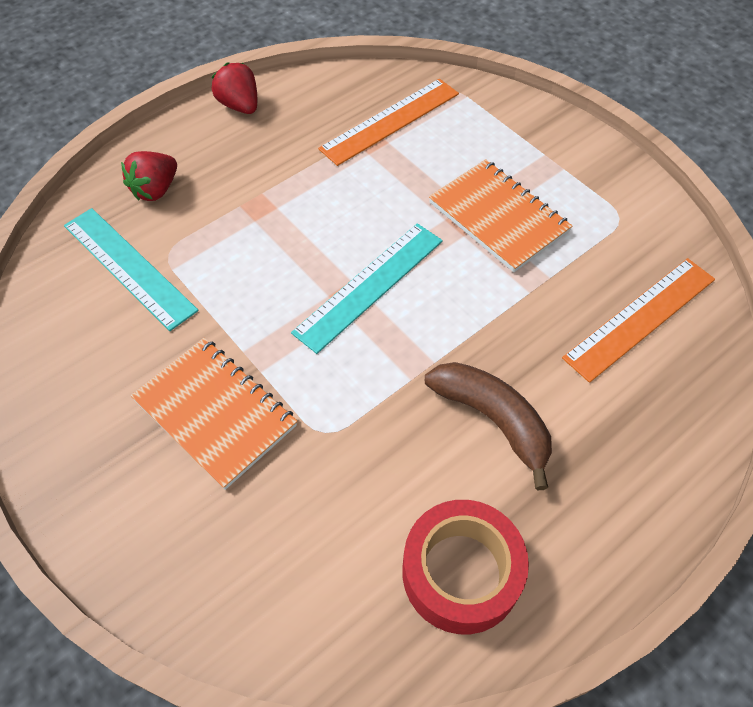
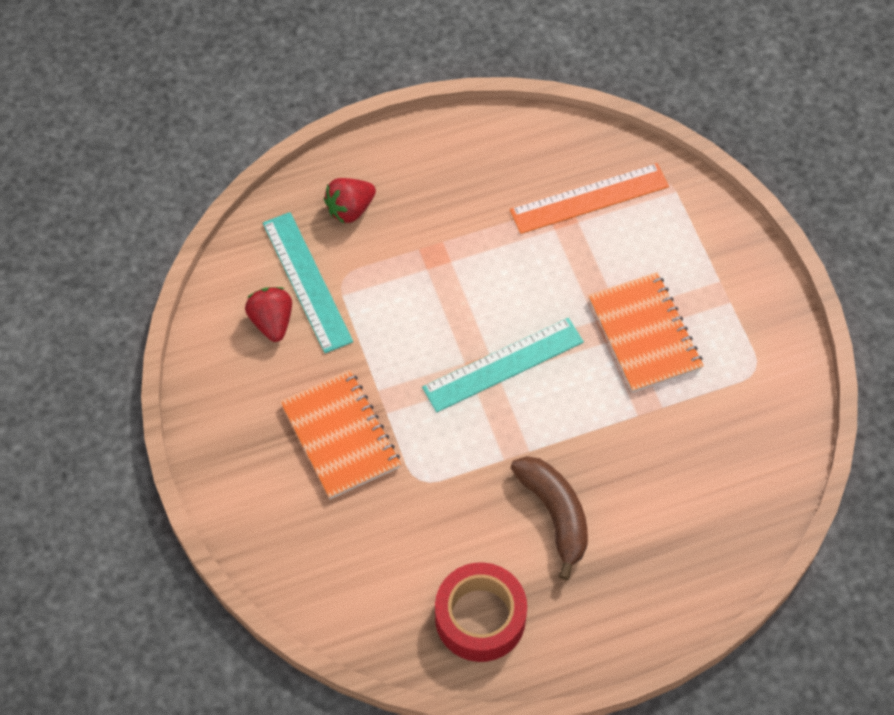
camera: 20 degrees right, 5 degrees up
(240, 105) = (453, 136): red strawberry -> red strawberry (272, 321)
(640, 318) = (721, 469): orange ruler -> none

